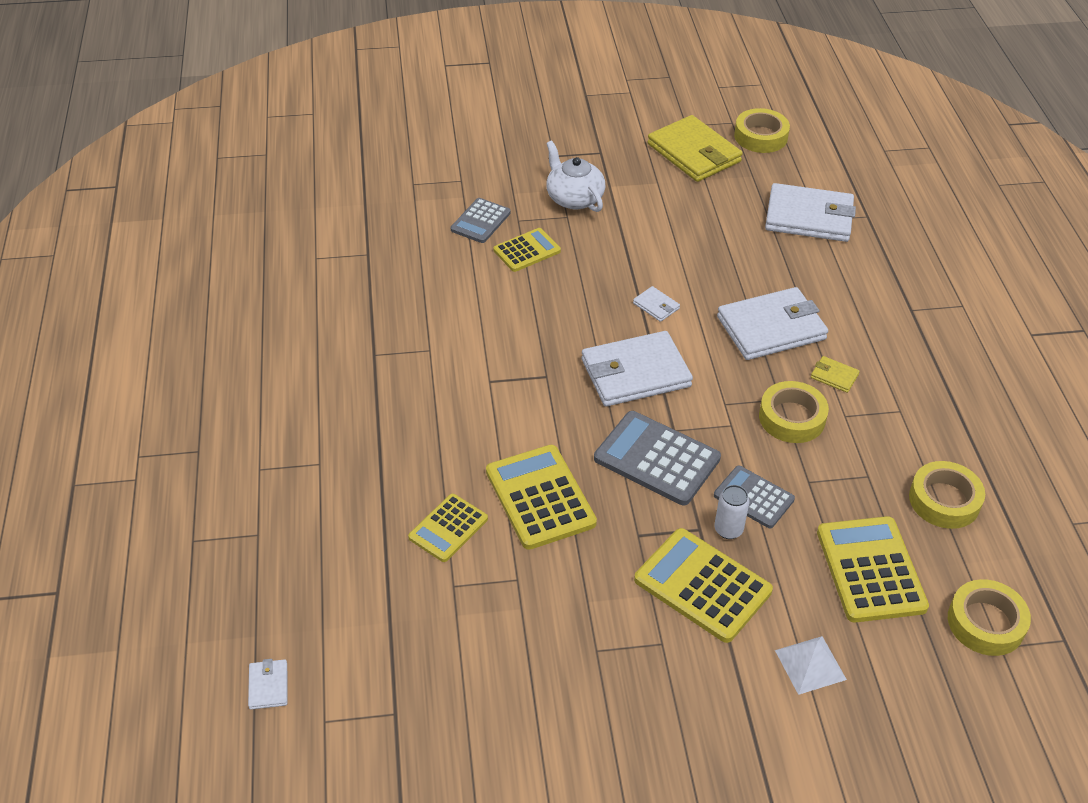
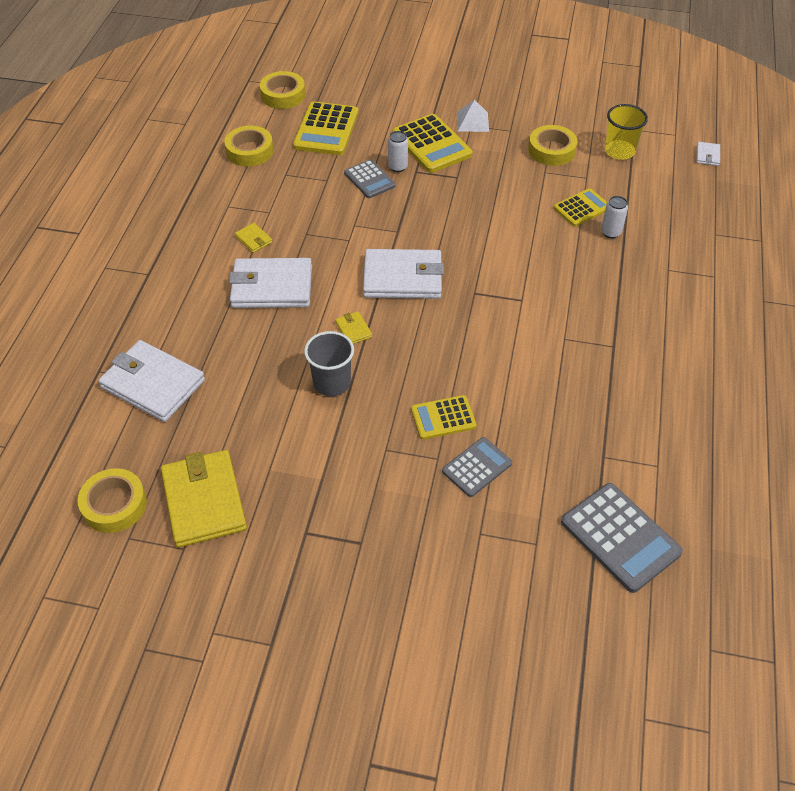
camera: 160 degrees left, 5 degrees up
(401, 499) = (611, 232): none -> white can
(412, 654) = (619, 151): none -> yellow cup
(540, 497) = (513, 211): yellow calculator -> none
(574, 198) = (367, 472): white teapot -> none
(647, 255) = (332, 383): none -> grey cup
(656, 306) = (353, 330): white wallet -> yellow wallet
(657, 459) = (420, 216): grey calculator -> grey calculator (620, 537)
(792, 418) = (307, 219): yellow tape -> yellow tape (551, 150)
(810, 664) = (394, 100): white pyramid -> white pyramid (472, 121)

